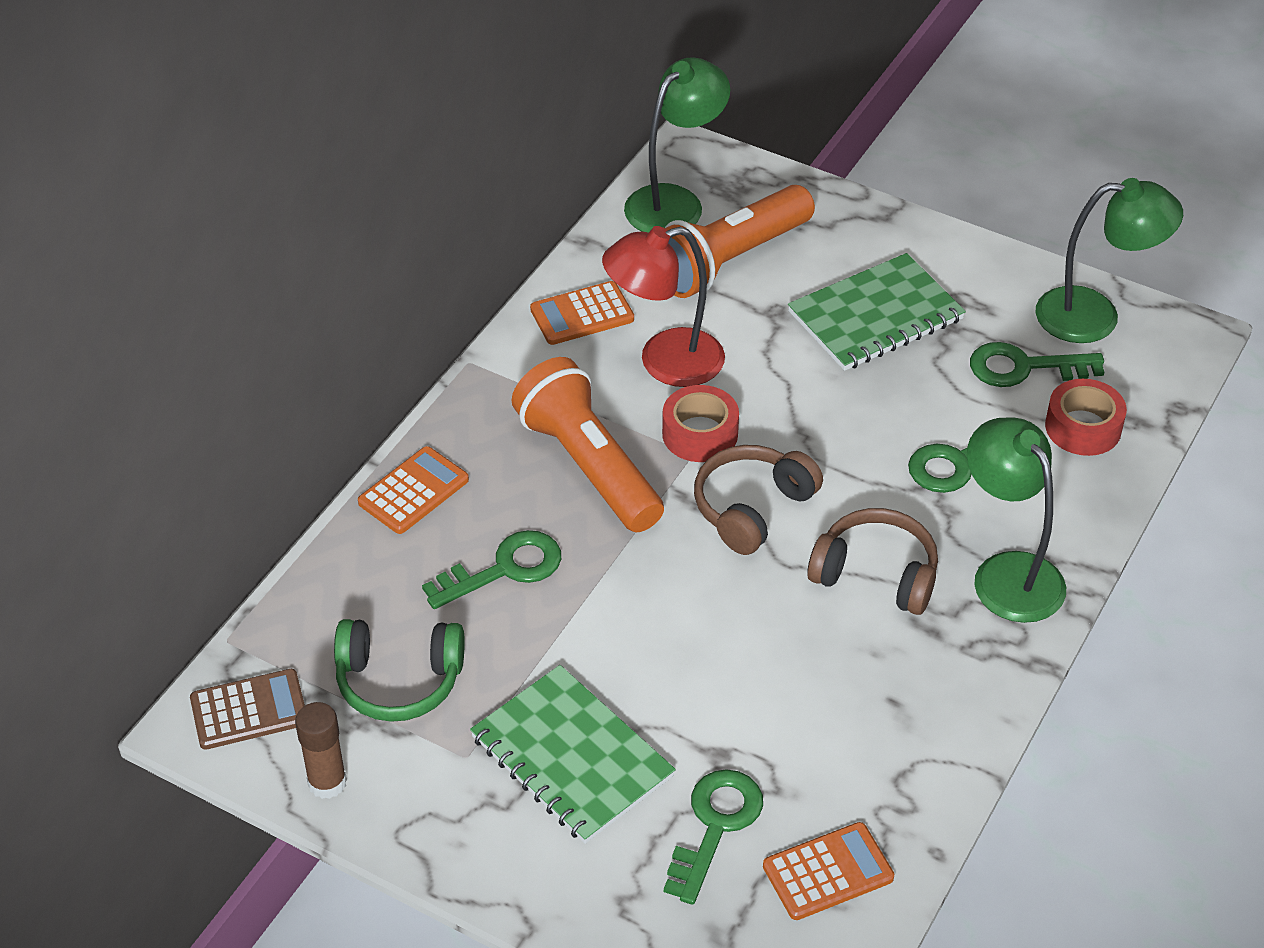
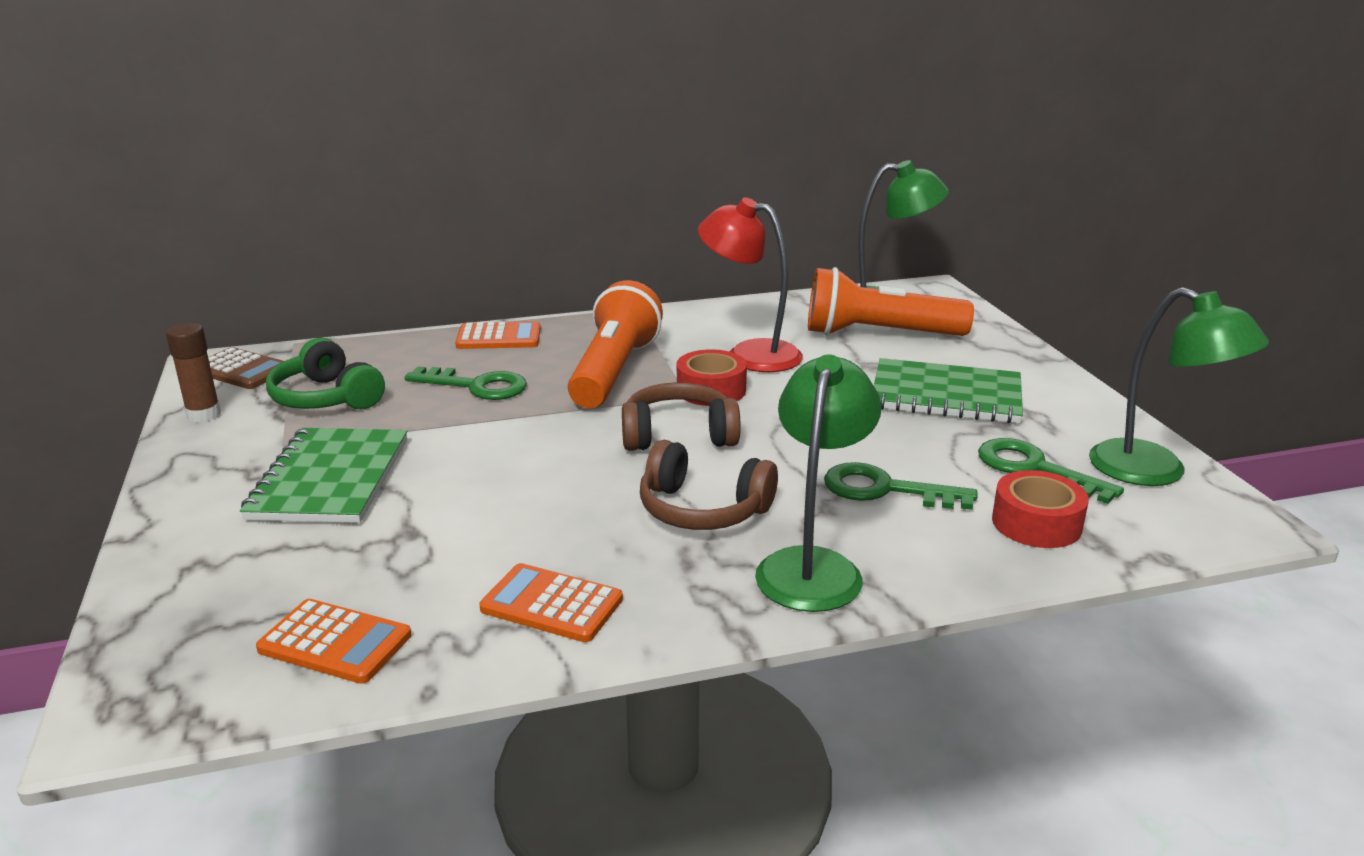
camera: 45 degrees right, 20 degrees down
(582, 314) = (736, 318): orange calculator -> orange calculator (551, 604)
(715, 826) = (327, 565): green key -> none
(876, 574) = (702, 509): brown headphones -> brown headphones turned 135 degrees clockwise

